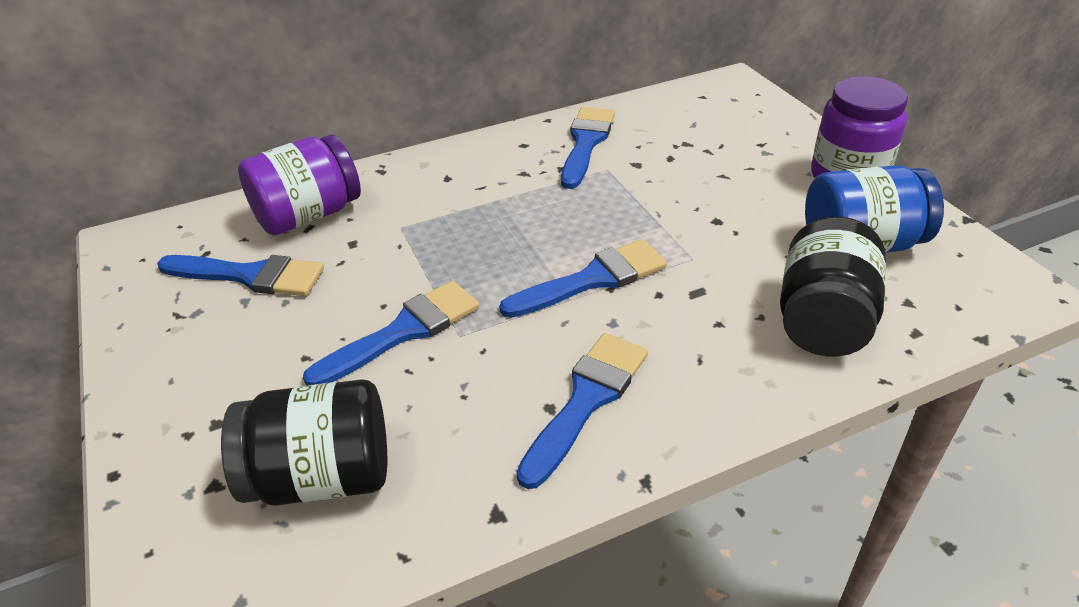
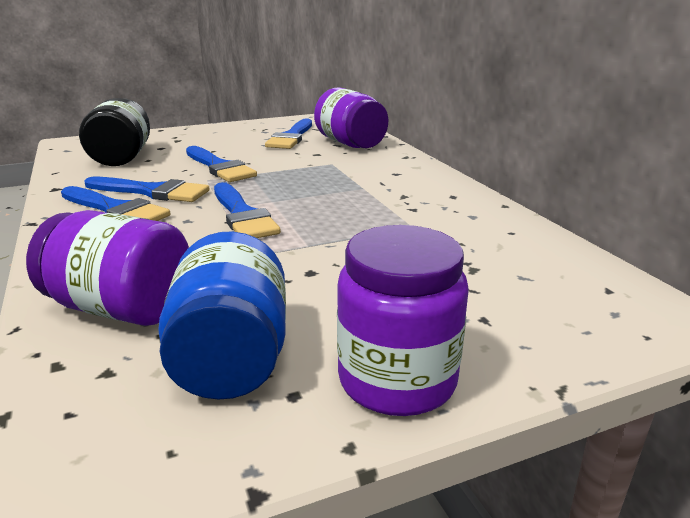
camera: 90 degrees right, 15 degrees down
(586, 143) = (461, 219): blue brush -> blue brush (152, 192)
(822, 320) = (121, 308): black jar -> purple jar

